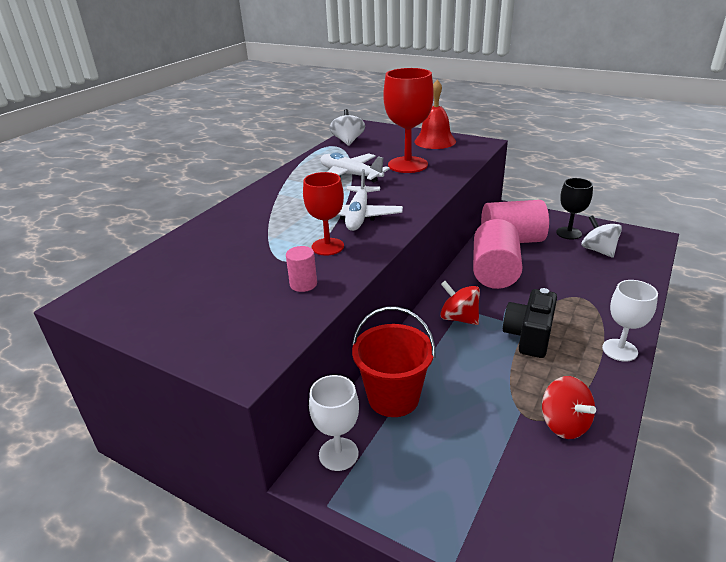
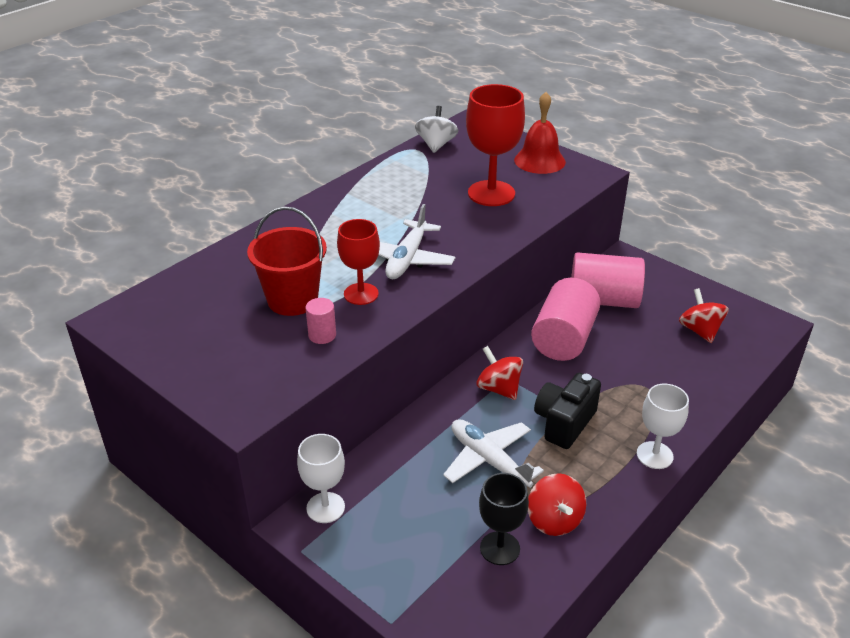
camera: 10 degrees right, 5 degrees up
(350, 175) = (420, 198): white plane -> white plane (489, 460)
(393, 397) = (396, 463): red bucket -> red bucket (292, 300)
(568, 233) = (677, 301): black goblet -> black goblet (500, 548)
(598, 250) = (700, 330): white spinning top -> red spinning top

